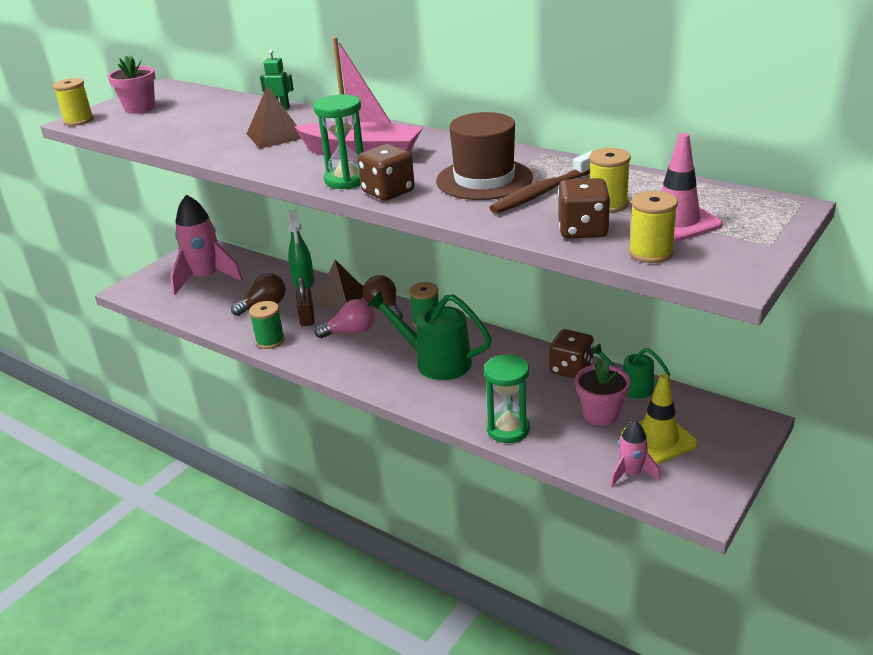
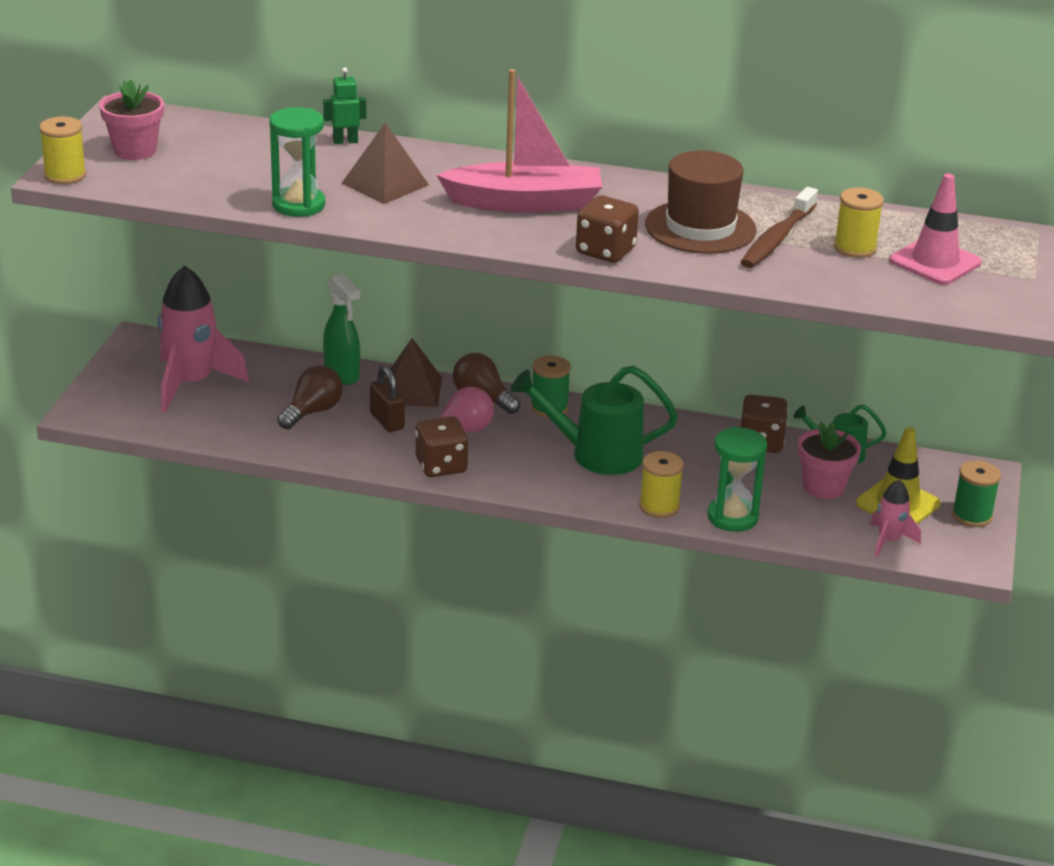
camera: 25 degrees left, 0 degrees up
(270, 341) = (361, 456): green spool -> green spool (972, 516)
(347, 180) = (541, 239): green hourglass -> green hourglass (298, 205)
(582, 230) = (851, 279): brown dice -> brown dice (441, 466)
(650, 253) = (933, 297): yellow spool -> yellow spool (659, 506)

